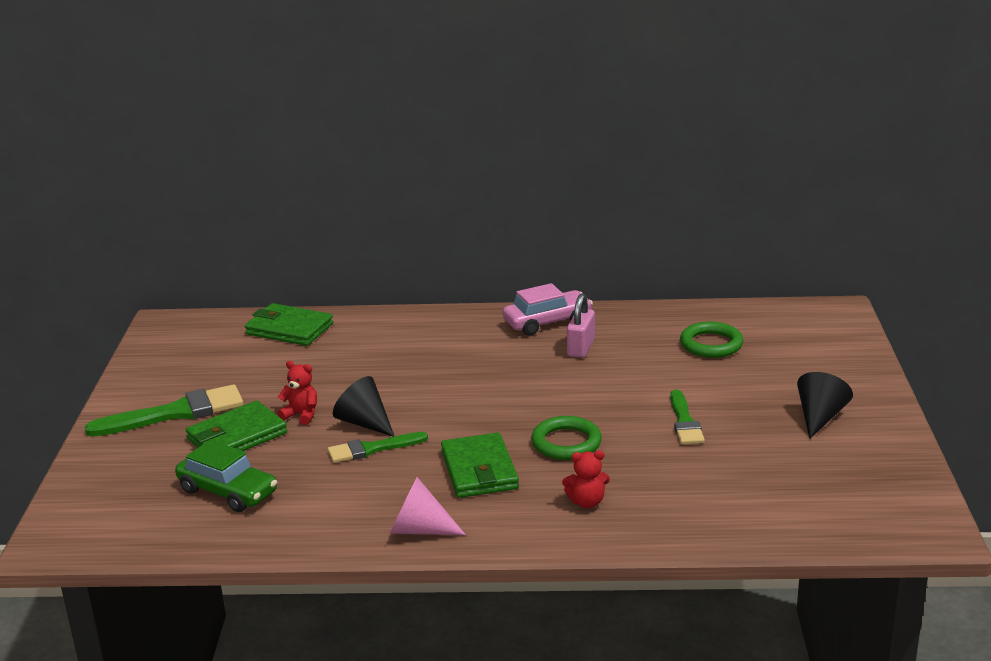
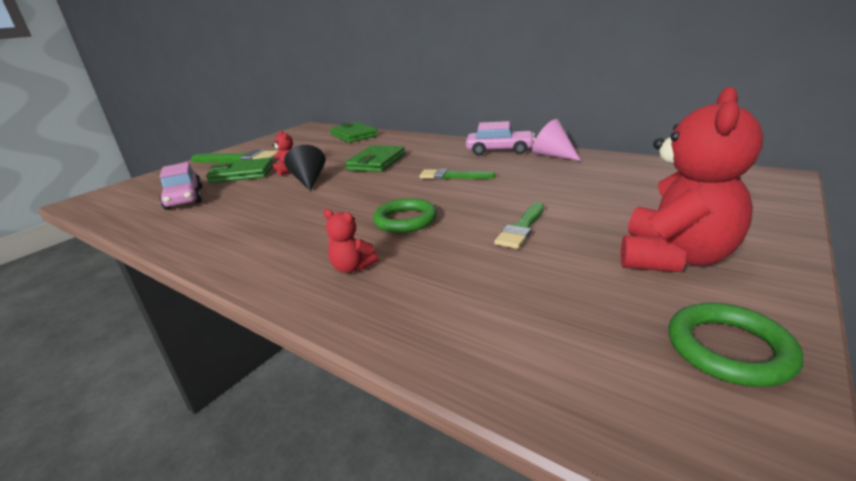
camera: 35 degrees right, 0 degrees up
(228, 491) = (184, 198): green car -> pink car
(372, 449) = (287, 194): green brush -> green brush (452, 176)
(419, 529) = (219, 249): pink cone -> pink cone (553, 155)
(479, 470) = (320, 222): green wallet -> green wallet (376, 162)
(581, 348) = (503, 166): pink padlock -> none
(711, 344) = (613, 180): green ring -> green ring (729, 349)
(819, 417) = (674, 257): black cone -> red teddy bear

